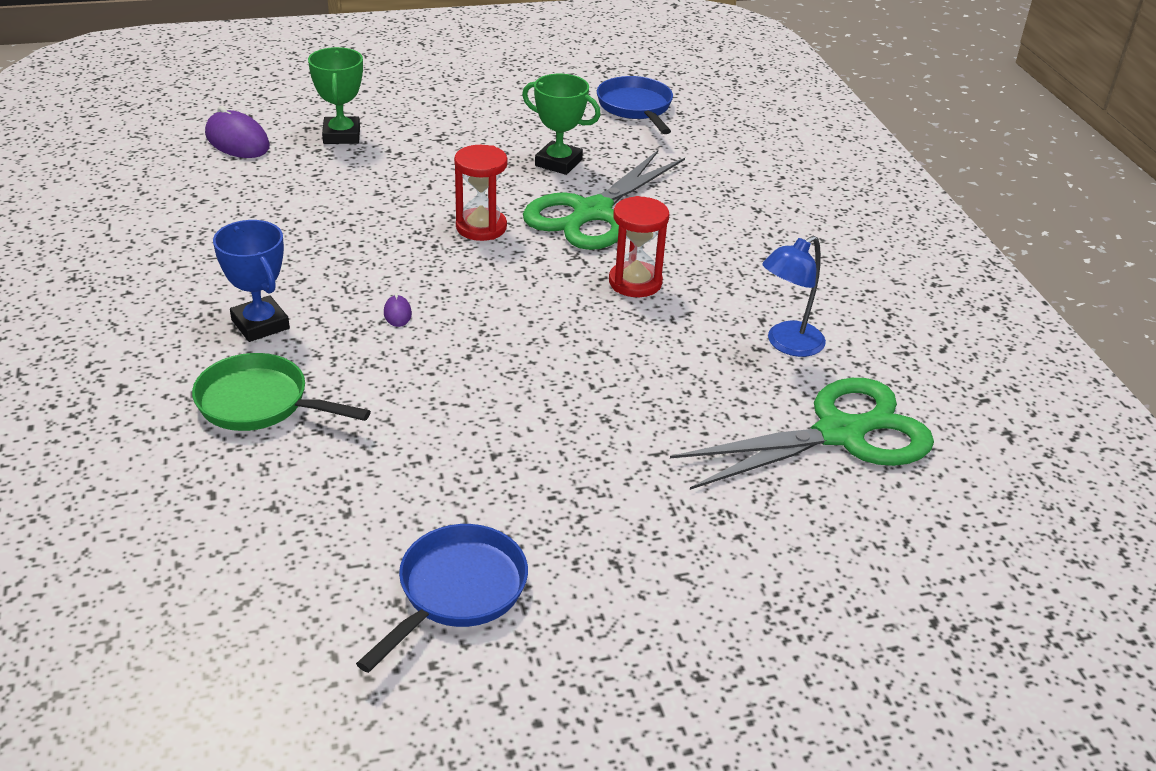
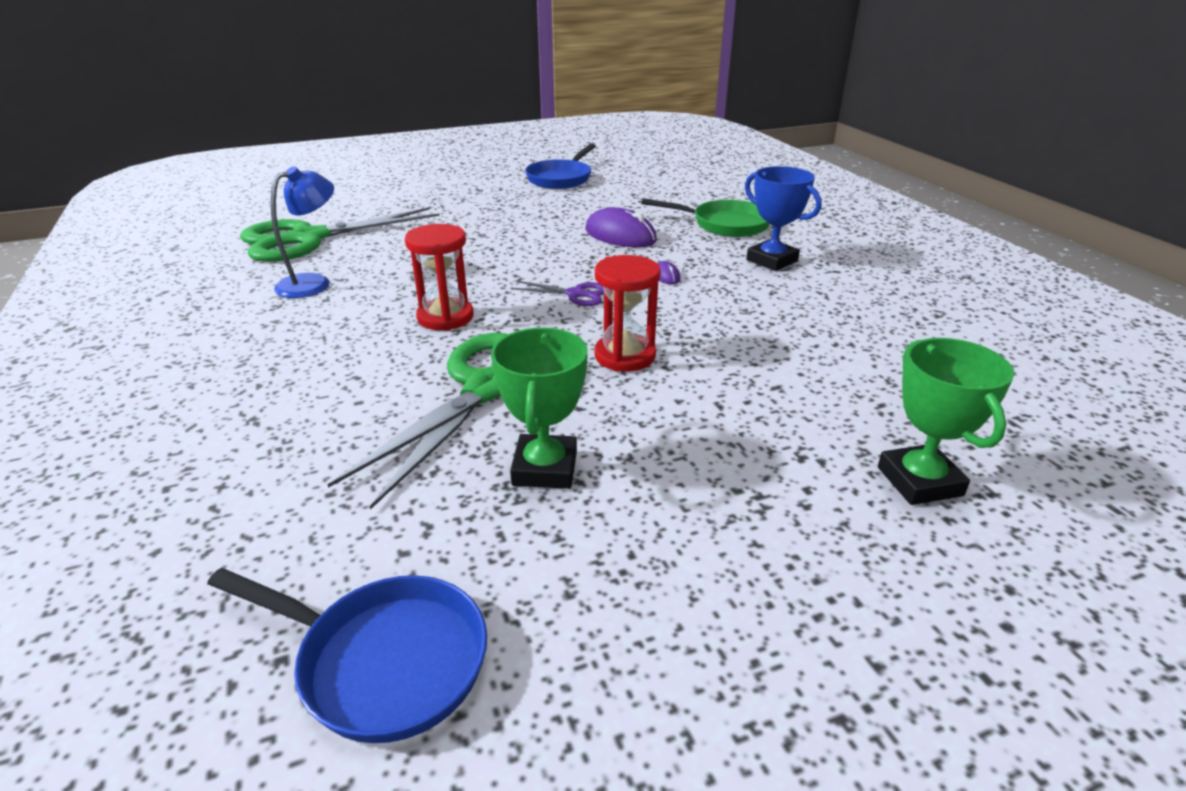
camera: 175 degrees right, 5 degrees down
(237, 141) = (1055, 448): purple mouse -> purple mouse (620, 235)
(504, 297) = (576, 294): none -> purple scissors
(558, 163) = (545, 468): green trophy -> green trophy turned 75 degrees clockwise
(636, 108) = (384, 661): blue pan -> blue pan turned 45 degrees counterclockwise

